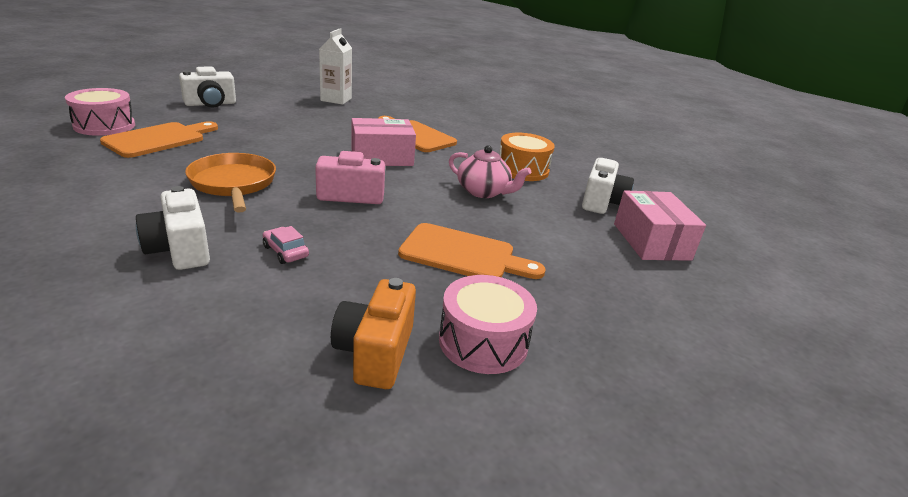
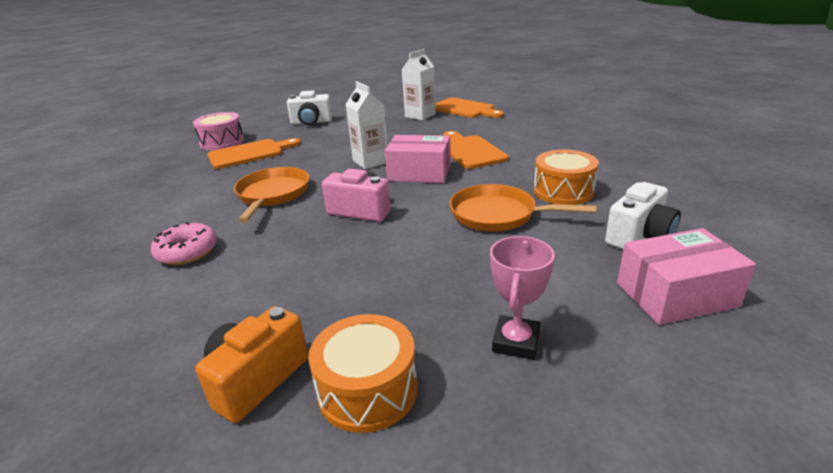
camera: 30 degrees right, 0 degrees up
(180, 250) = (187, 252): white camera -> pink donut
(285, 252) = (263, 262): pink car -> none
(320, 147) = (371, 161): none -> white carton
(463, 254) = (423, 284): orange cutting board -> orange cutting board (465, 109)
(483, 192) = (498, 215): pink teapot -> orange pan
(483, 342) = (368, 390): pink drum -> orange drum
(569, 288) = (516, 342): none -> pink trophy
(651, 241) = (676, 295): pink box -> pink box turned 60 degrees clockwise

